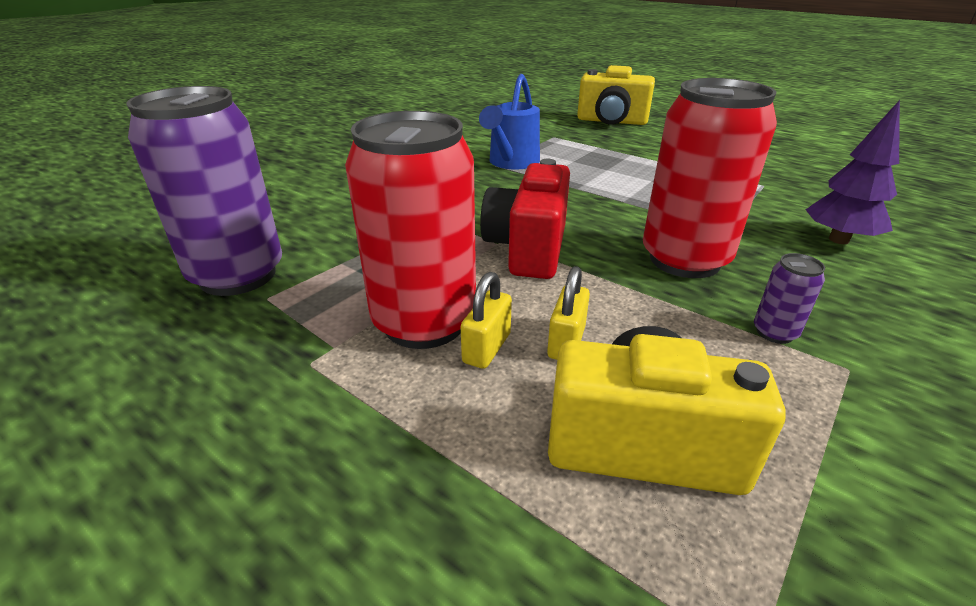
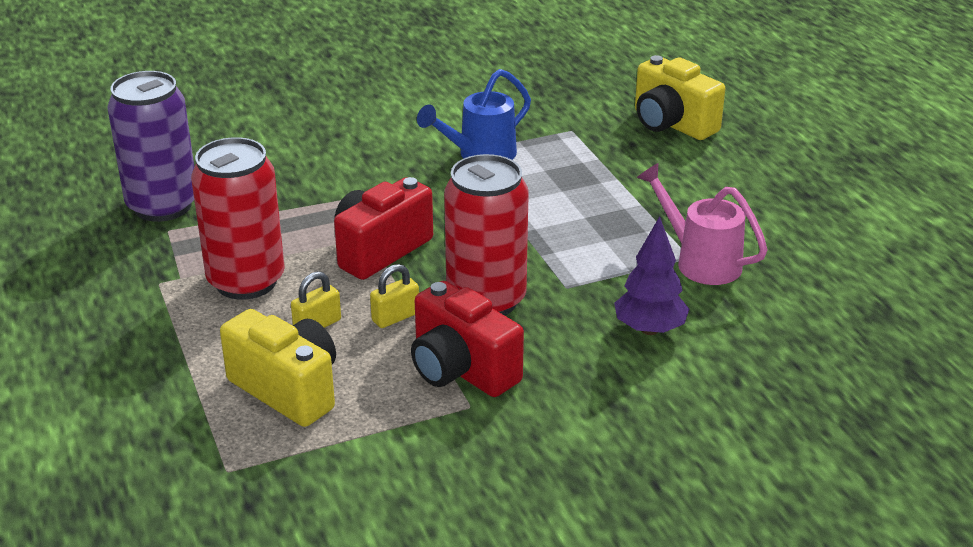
camera: 30 degrees right, 0 degrees up
(487, 348) = (265, 311): yellow padlock -> yellow padlock (395, 317)
(774, 332) = (461, 370): purple can -> red camera
(776, 186) = (701, 261): none -> pink watering can

